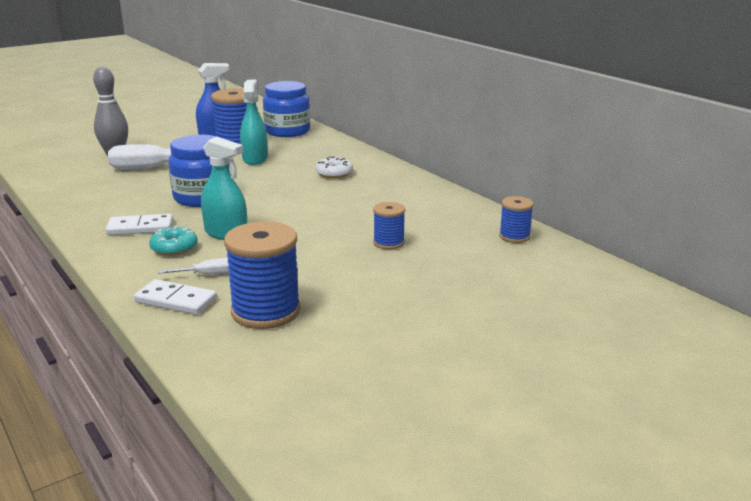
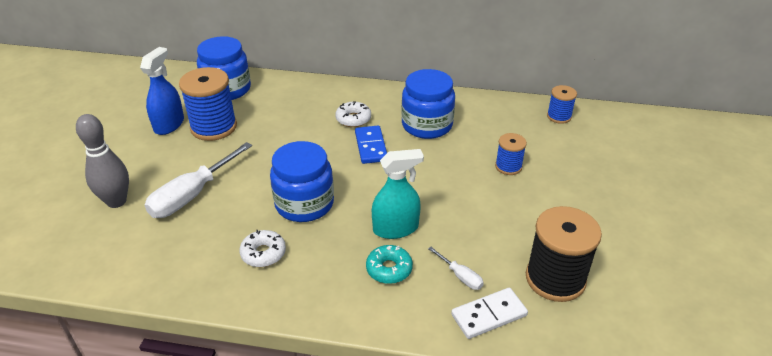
camera: 45 degrees left, 15 degrees up
(128, 207) = (263, 253): none -> white donut
(140, 228) = (321, 268): white domino -> none
(206, 274) = (460, 276): white screwdriver -> white screwdriver turned 105 degrees clockwise
(255, 159) = (261, 136): turquoise spray bottle -> none
(266, 311) = (555, 279): blue spool -> black spool
(311, 190) = (371, 146): none -> blue domino
(381, 197) = (427, 125): none -> blue jar

